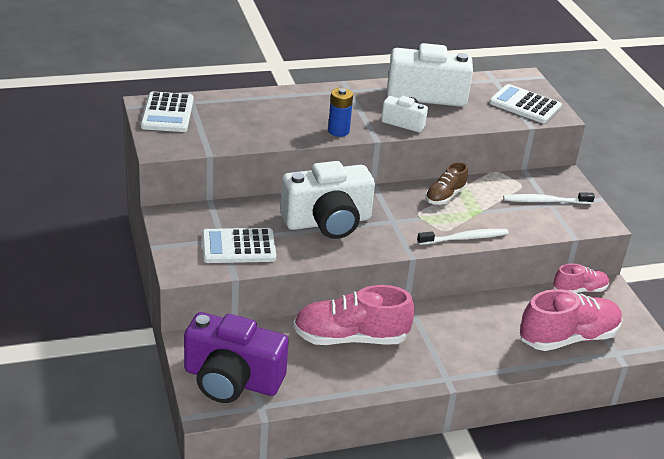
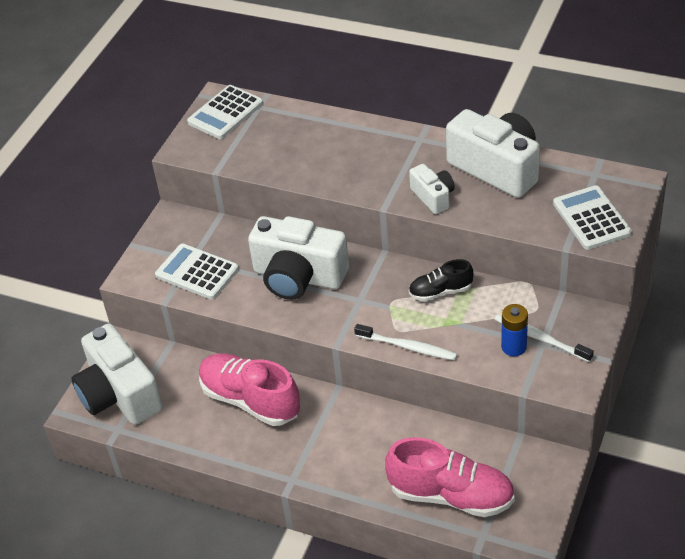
camera: 45 degrees right, 10 degrees up
(231, 380) = (119, 394): purple camera -> white camera
(338, 131) = (357, 185): blue battery -> blue battery (514, 347)
(445, 196) = (440, 291): brown shoe -> black shoe
(579, 290) = (522, 450): pink shoe -> none

